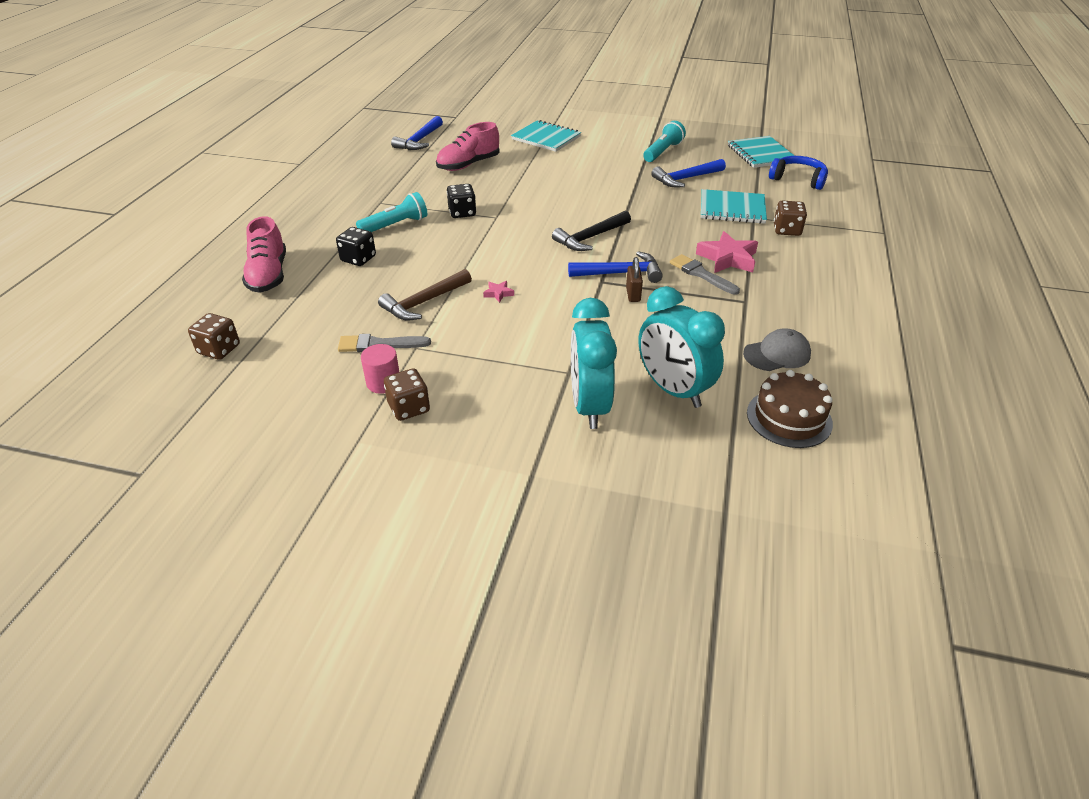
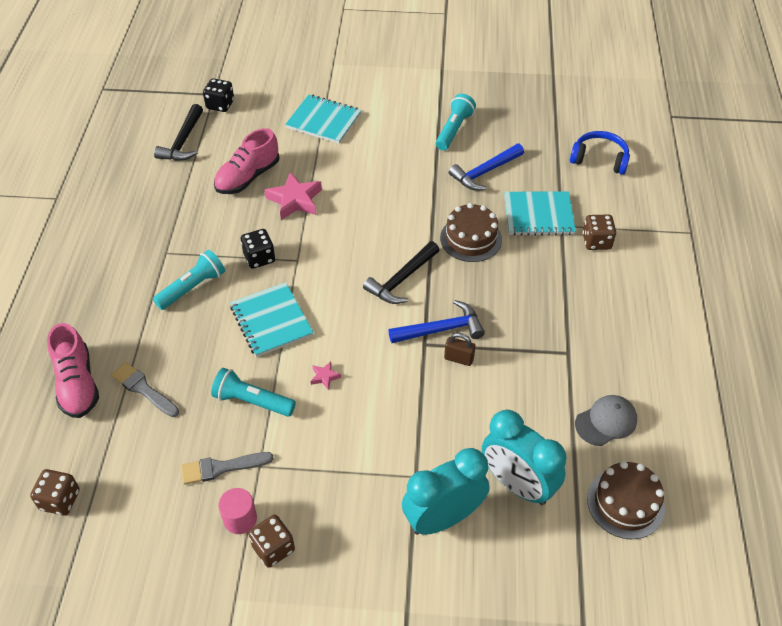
camera: 10 degrees left, 10 degrees up
(358, 259) = (166, 345): black dice -> black dice (220, 105)
(419, 140) = (183, 141): blue hammer -> black hammer
(424, 302) = (252, 401): brown hammer -> turquoise flashlight
(589, 406) = (443, 518): turquoise clock -> turquoise clock turned 75 degrees clockwise
(633, 294) = (458, 359): brown padlock -> brown padlock turned 60 degrees counterclockwise
(663, 218) = (471, 238): none -> brown cake
(701, 274) = (521, 319): grey brush -> grey brush (143, 389)
(727, 258) = (543, 292): pink star -> pink star (295, 200)
(760, 154) = (557, 121): turquoise notebook -> turquoise notebook (271, 321)

